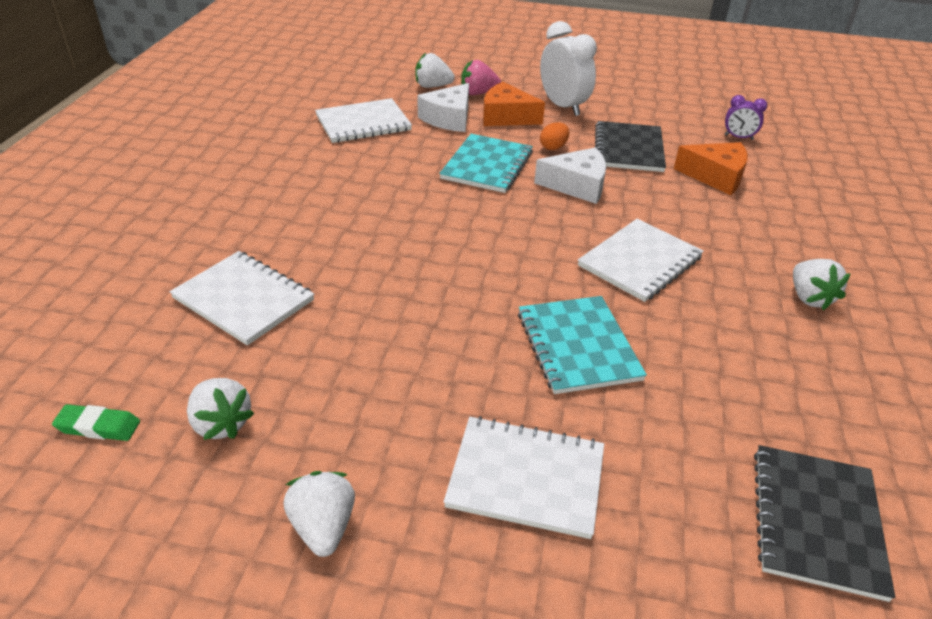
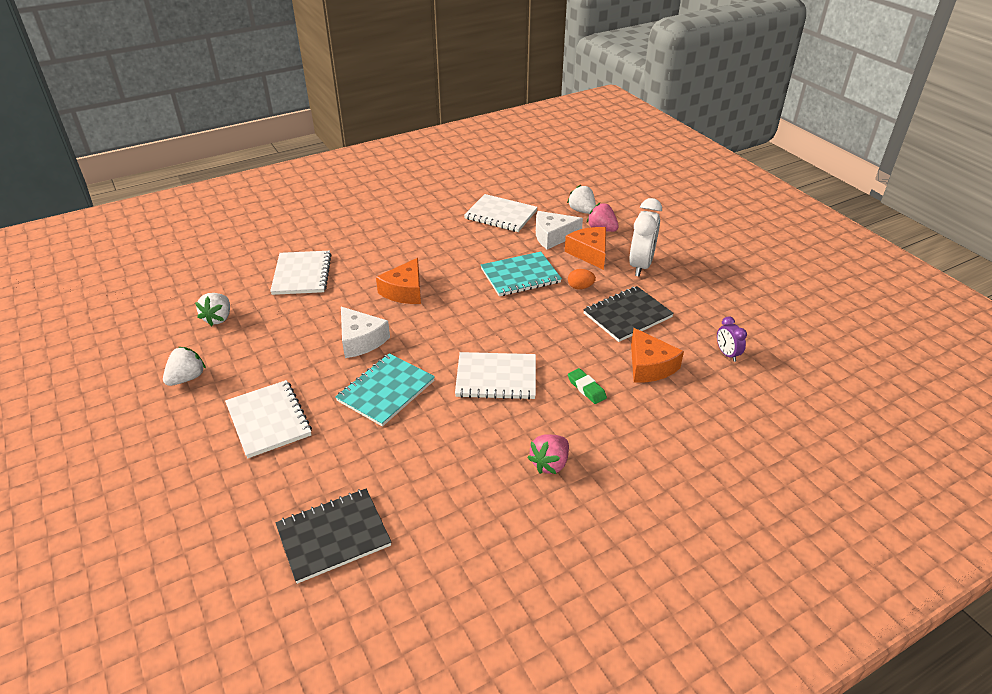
camera: 50 degrees right, 0 degrees up
(98, 427) = (188, 291): green eraser -> green eraser (586, 388)
(405, 242) = (404, 291): none -> orange cheese
(577, 185) = (548, 317): white cheese -> white cheese (360, 340)
(809, 298) = (550, 464): white strawberry -> pink strawberry

